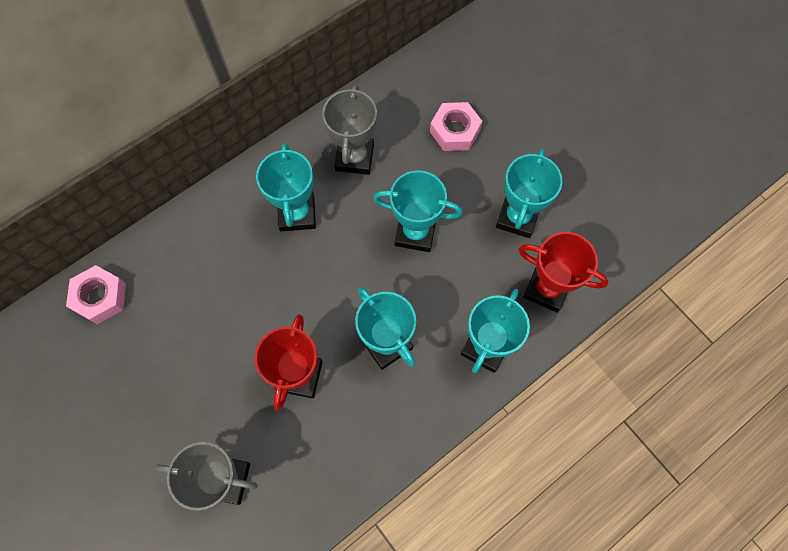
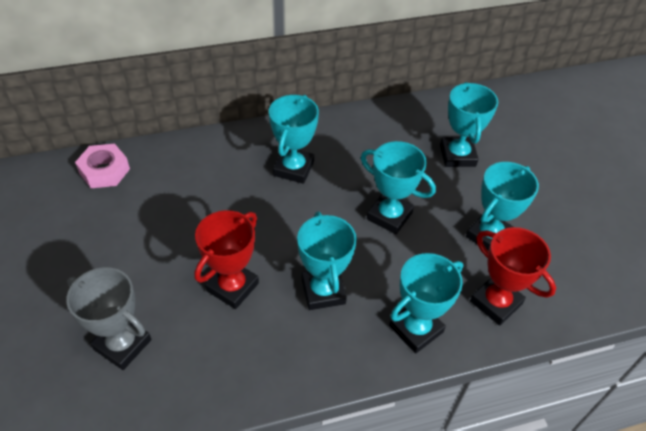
camera: 20 degrees right, 20 degrees down
(354, 157) = (361, 146): grey trophy -> none
(455, 131) = (457, 155): pink nut -> turquoise trophy

